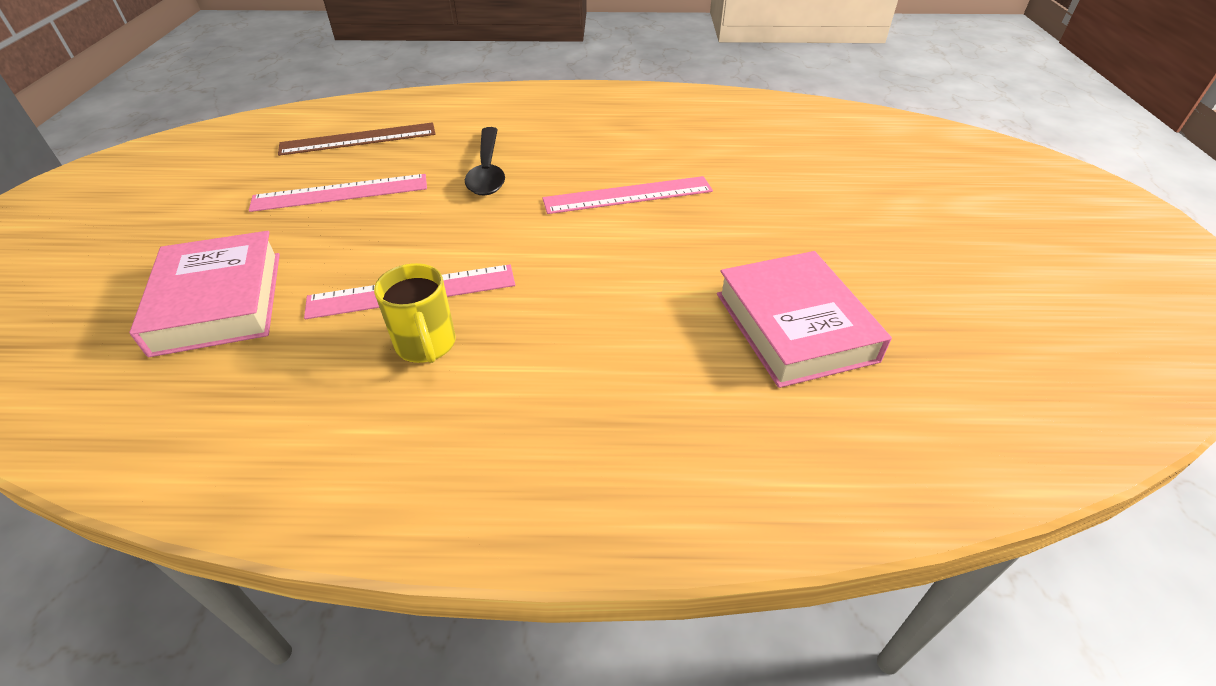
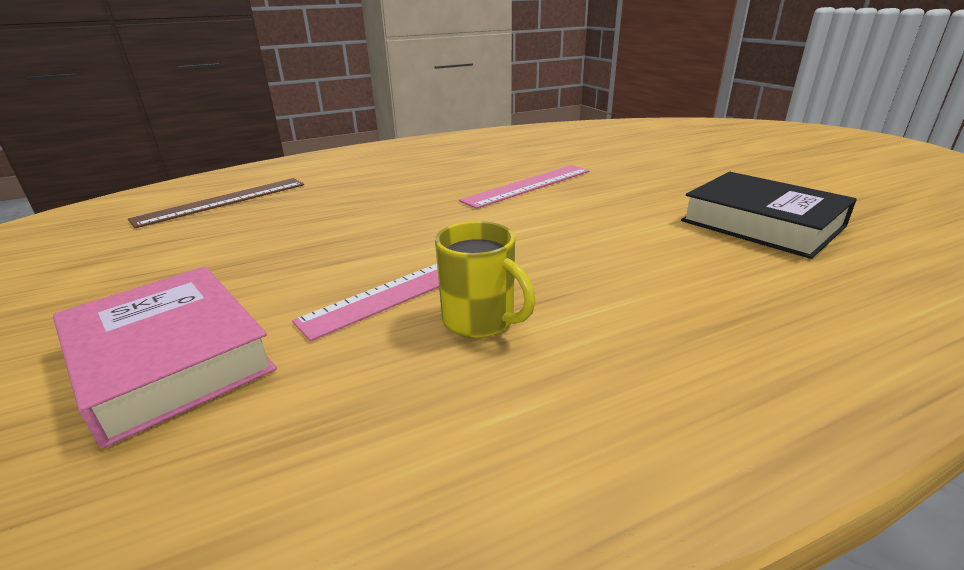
camera: 25 degrees left, 15 degrees down
(340, 193) = (243, 238): pink ruler -> none
(487, 171) = (385, 196): black spoon -> none
(794, 326) = (761, 224): pink book -> black book

